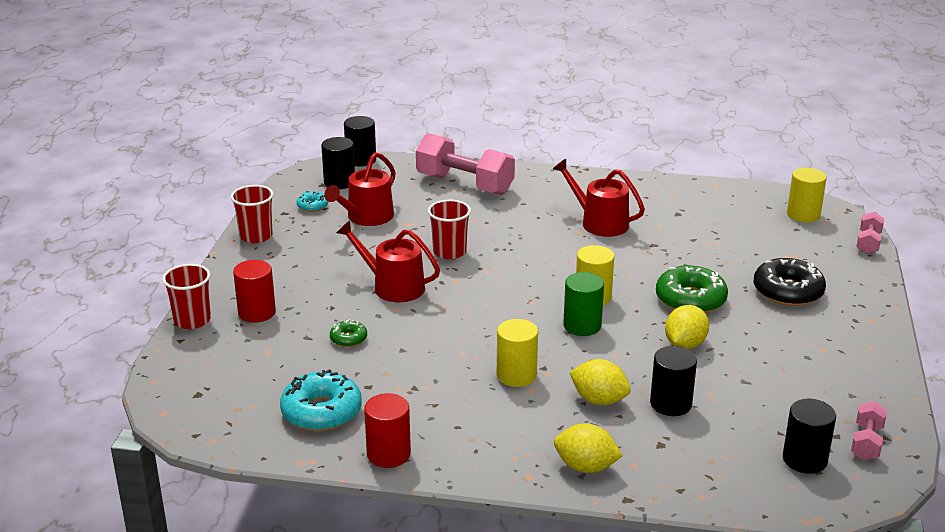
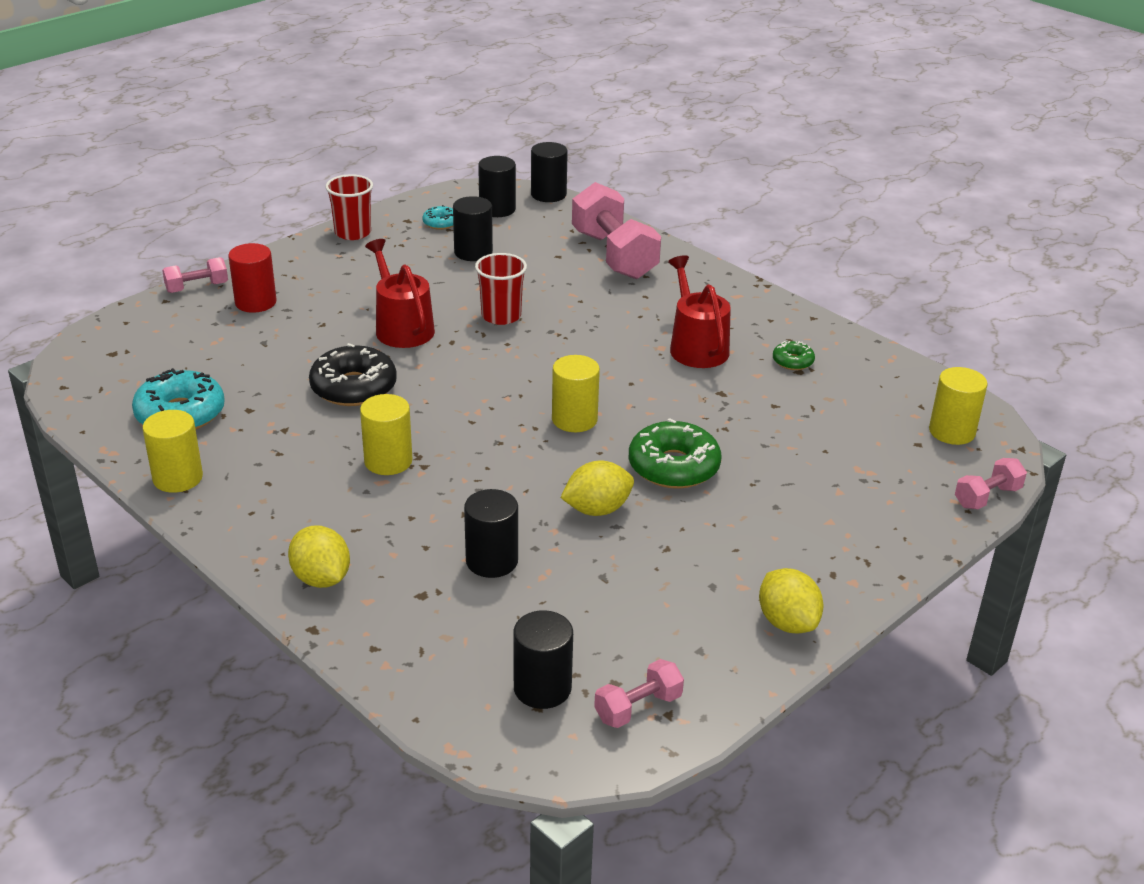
camera: 35 degrees right, 5 degrees up
(192, 320) = (197, 287): red cup -> pink dumbbell
(348, 339) = (294, 359): green donut -> green donut (792, 361)
(366, 217) = (473, 252): red watering can -> black cylinder
(388, 454) = (178, 478): red cylinder -> yellow cylinder
(582, 326) = (521, 442): green cylinder -> none
(599, 400) = (428, 522): yellow lemon -> yellow lemon (787, 622)
(788, 291) = (798, 507): black donut -> black donut (353, 387)

